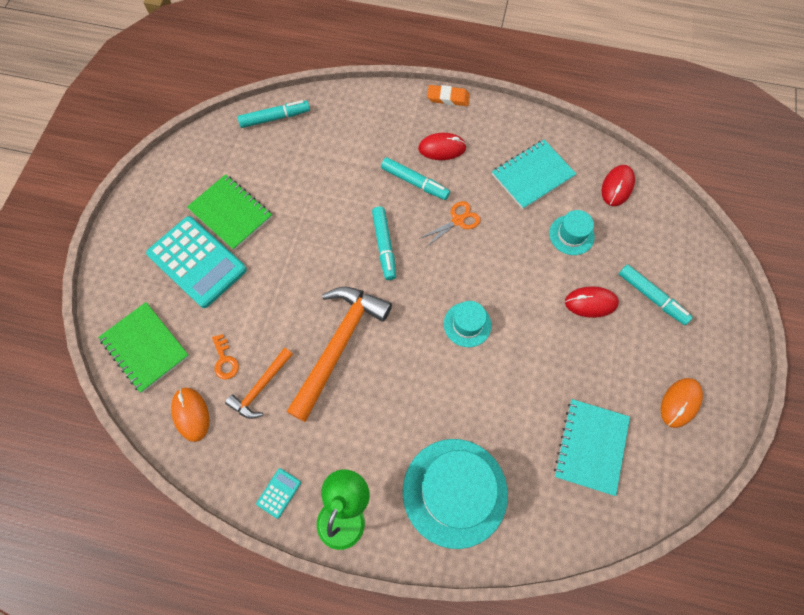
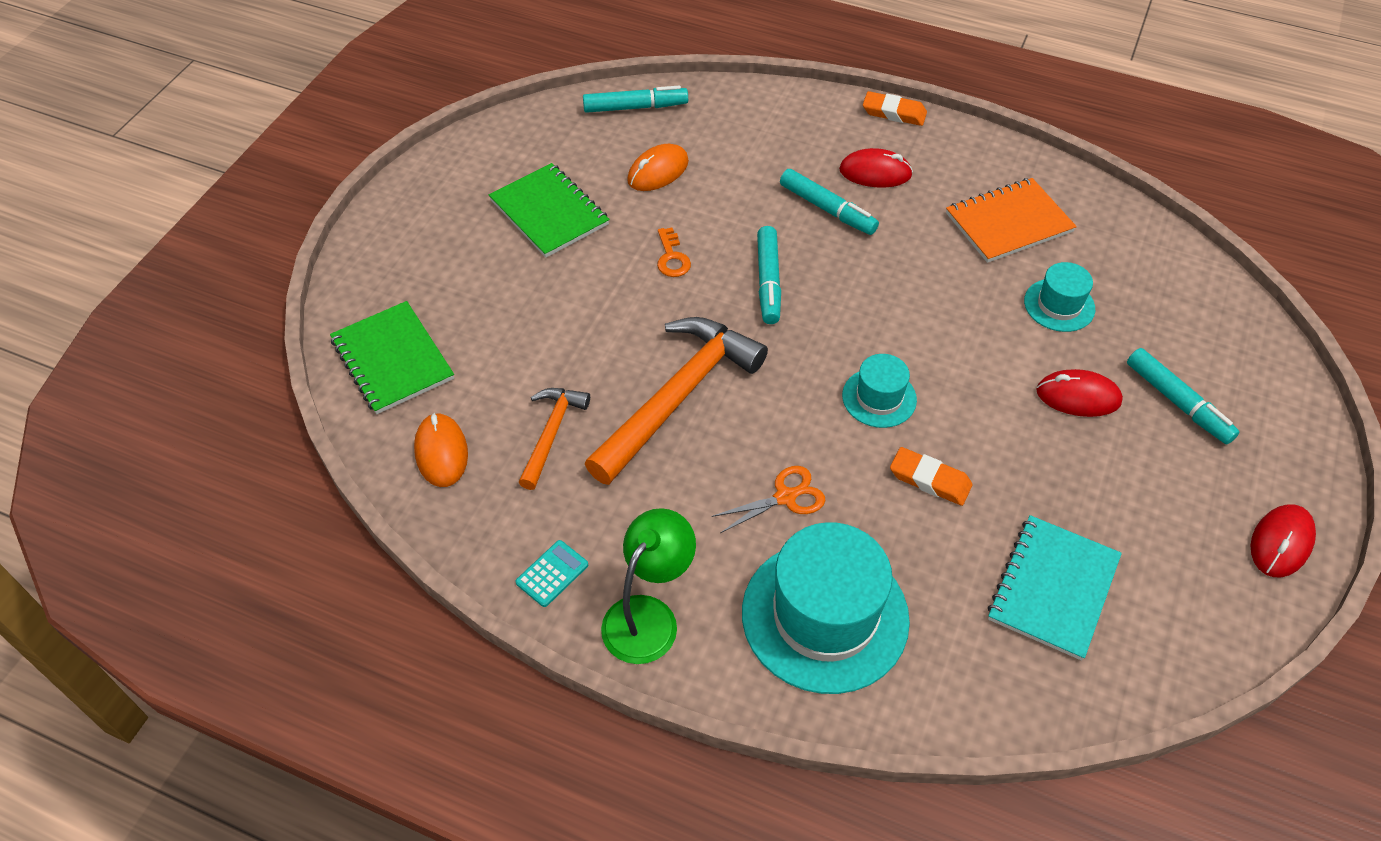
camera: 10 degrees right, 15 degrees down
(197, 262) = (489, 265): turquoise calculator -> none
(225, 360) = (505, 392): orange key -> orange key (672, 258)
(261, 387) = (551, 433): orange hammer -> orange hammer turned 150 degrees clockwise
(458, 220) = (885, 264): orange scissors -> orange scissors (785, 497)
(506, 380) = (930, 479): none -> orange eraser
(532, 175) = (1009, 223): turquoise notebook -> orange notebook
(617, 187) = (1139, 253): red mouse -> red mouse (1281, 543)
(680, 403) = (1207, 550): orange mouse -> orange mouse (658, 171)

